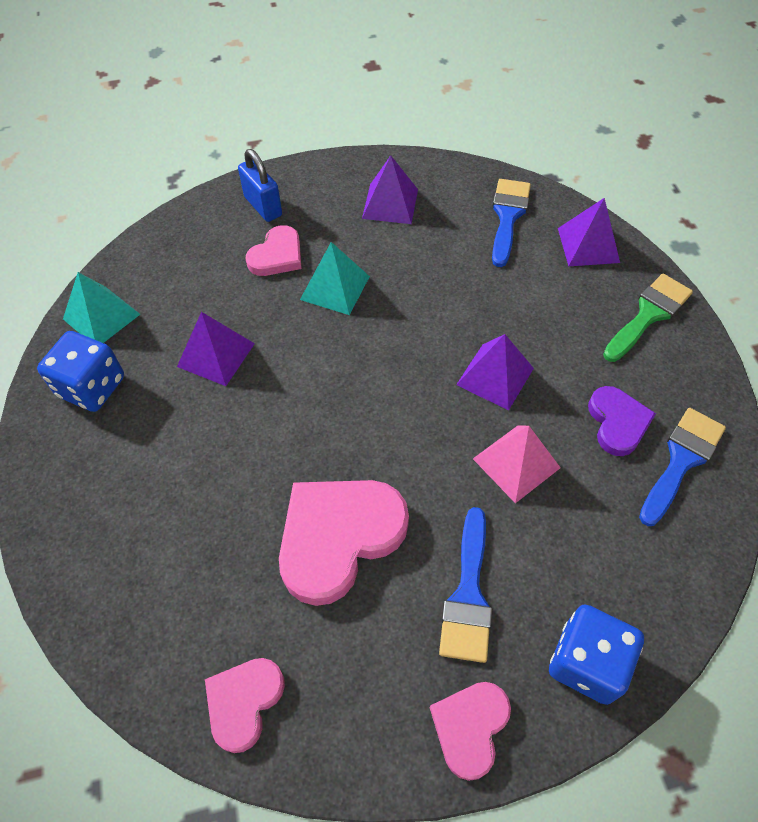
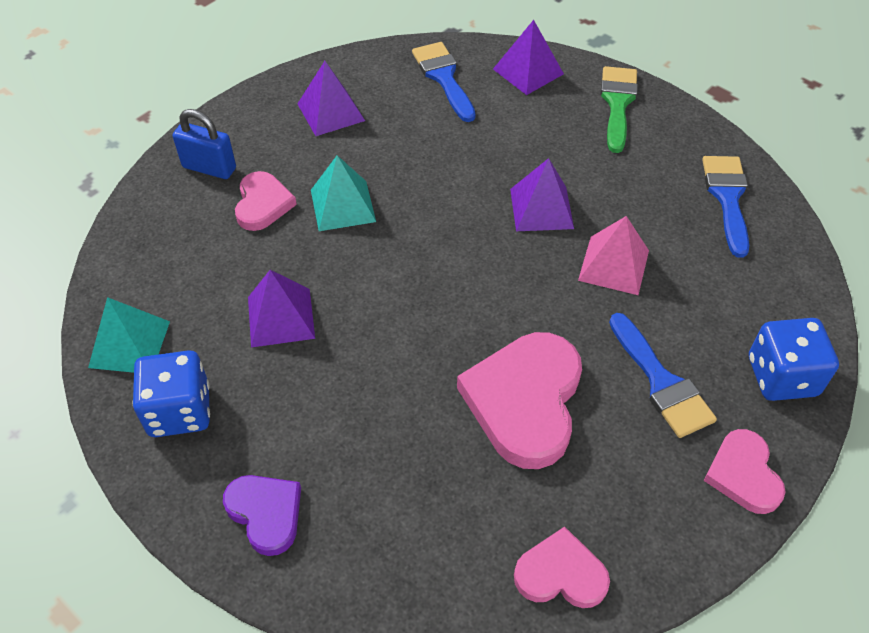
camera: 35 degrees left, 5 degrees down
(244, 702) = (561, 574): pink heart -> pink heart turned 105 degrees clockwise
(617, 422) = (661, 195): purple heart -> purple heart (266, 513)

